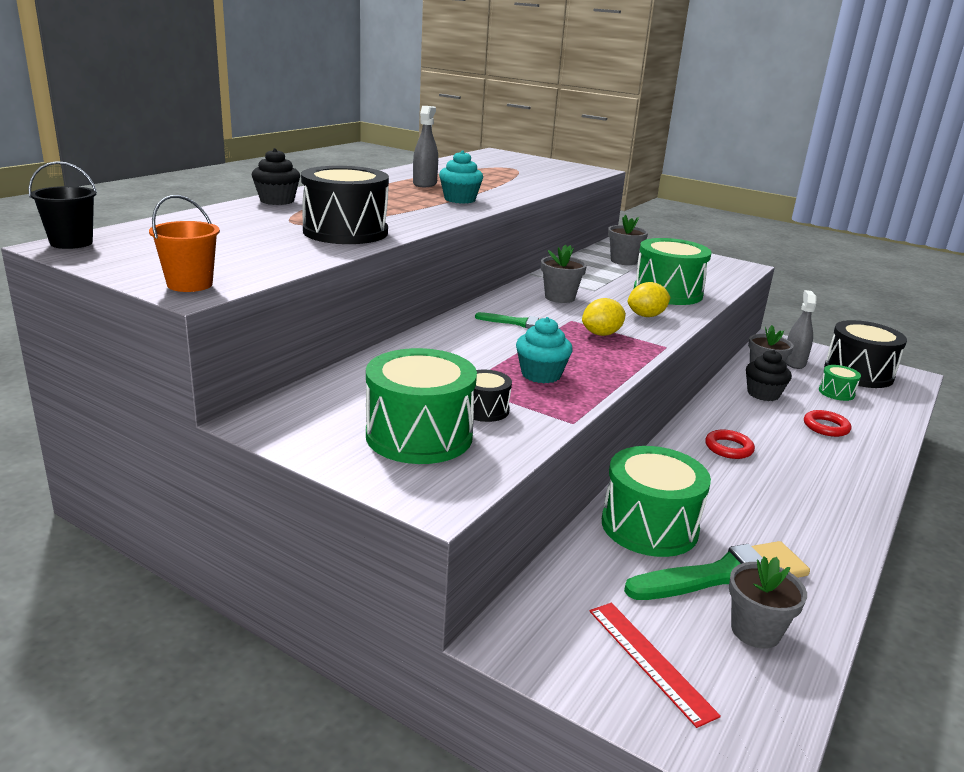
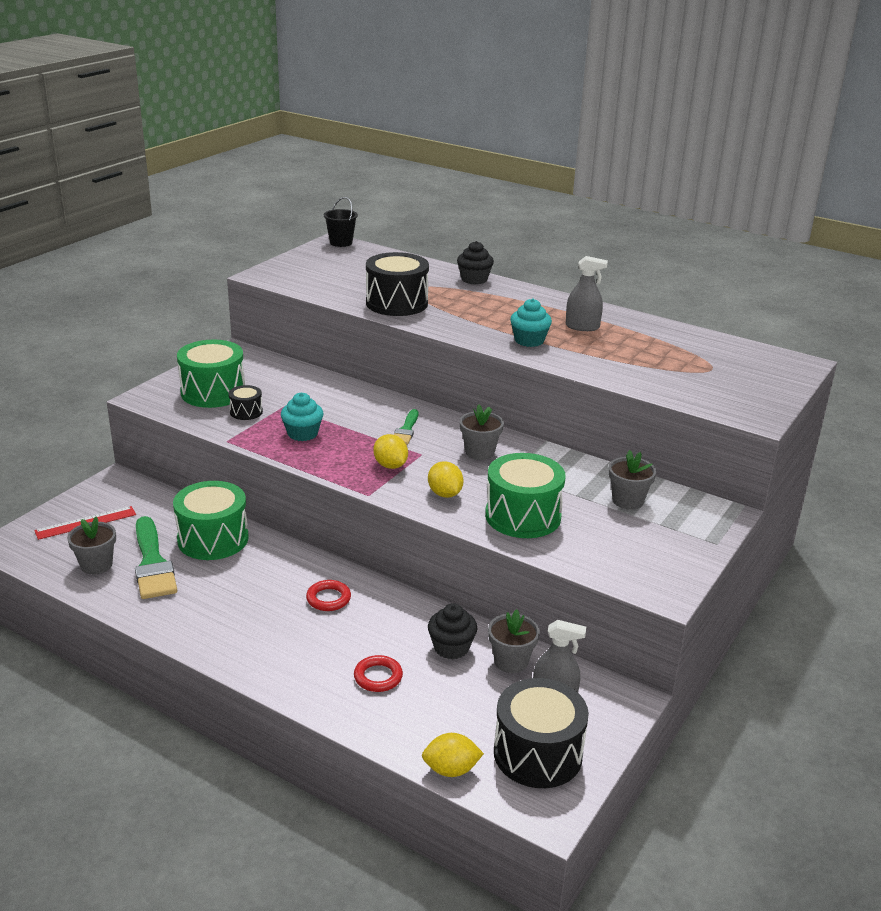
camera: 90 degrees right, 5 degrees up
(190, 284) = (272, 273): orange bucket -> none
(836, 392) = (469, 712): green drum -> none
(904, 403) = (451, 770): none -> yellow lemon

